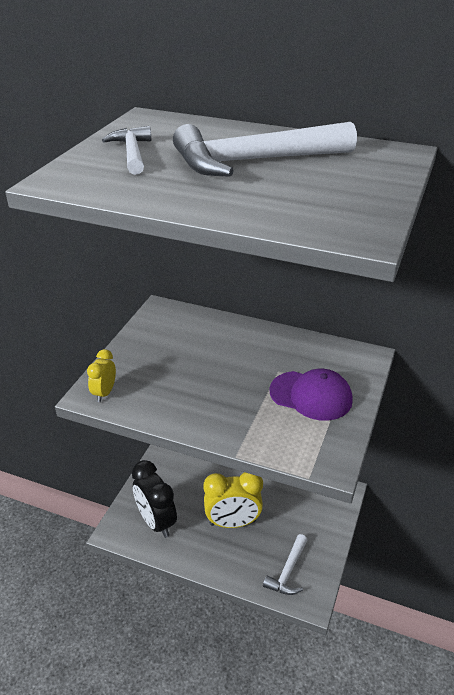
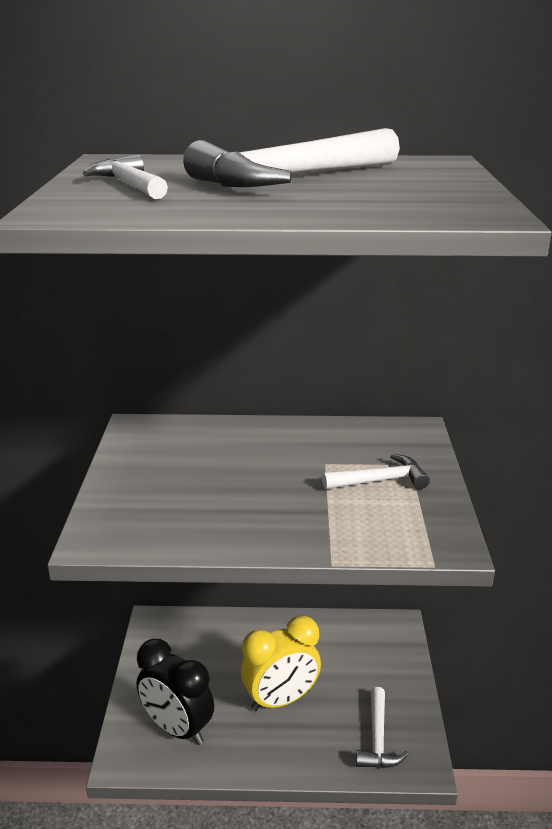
camera: 20 degrees left, 10 degrees down
(104, 393) = (113, 533): yellow clock -> none
(311, 395) = (380, 480): purple cap -> white hammer

